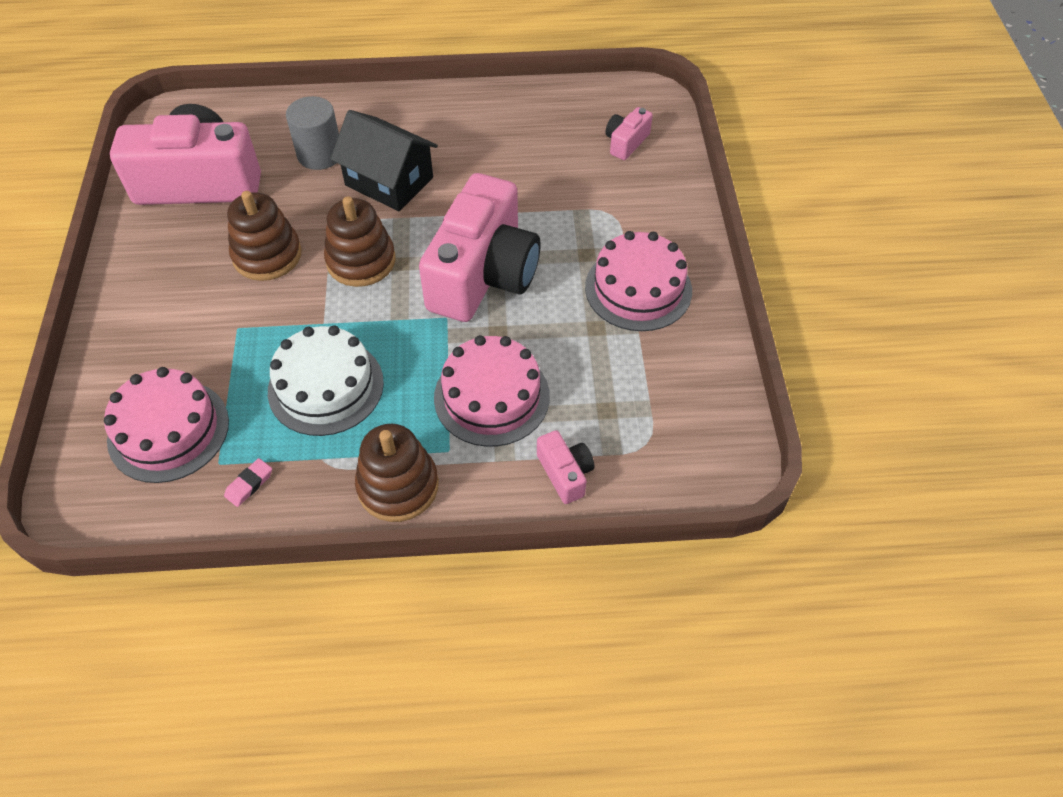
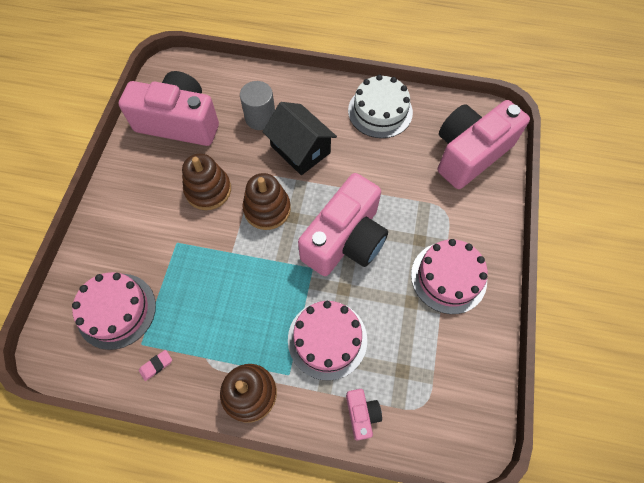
camera: 15 degrees right, 10 degrees up
(326, 386) = (221, 303): white cake -> white cake (380, 111)
(626, 142) = (470, 153): pink camera -> pink camera, size x2.36

